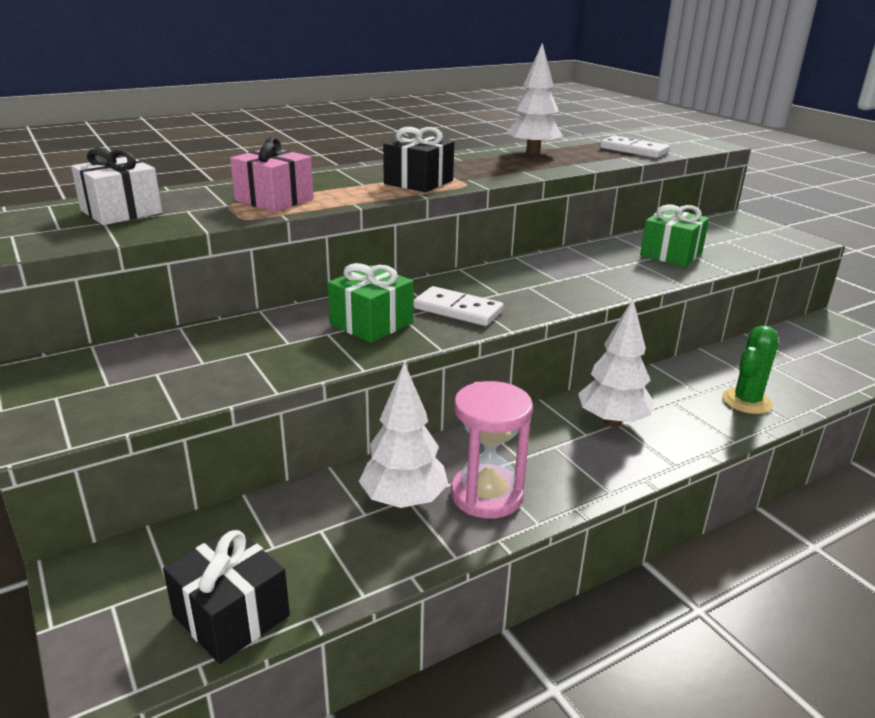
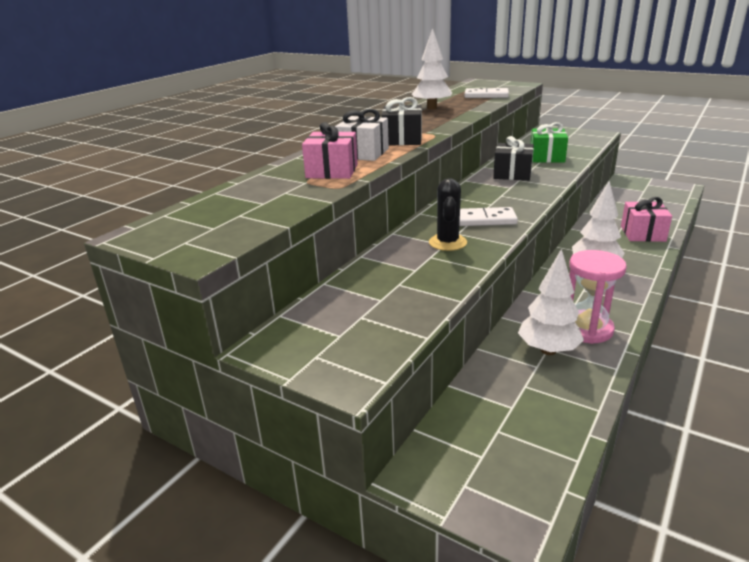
camera: 25 degrees left, 0 degrees up
(121, 212) = (237, 205): white gift -> white gift (363, 153)
(231, 615) = (545, 455): black gift -> black gift (512, 174)
(371, 323) = (447, 242): green gift -> black cactus
(746, 401) = (642, 234): green cactus -> pink gift

